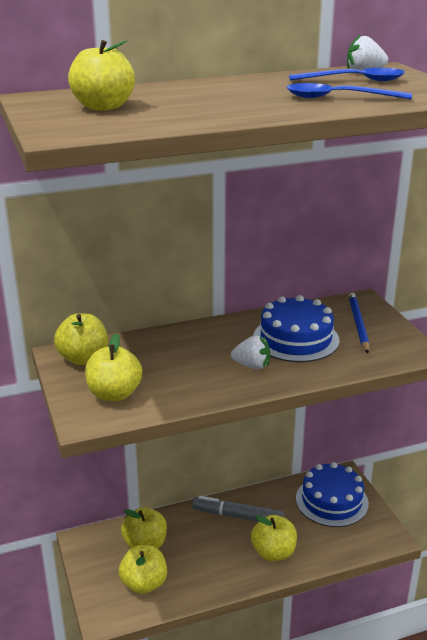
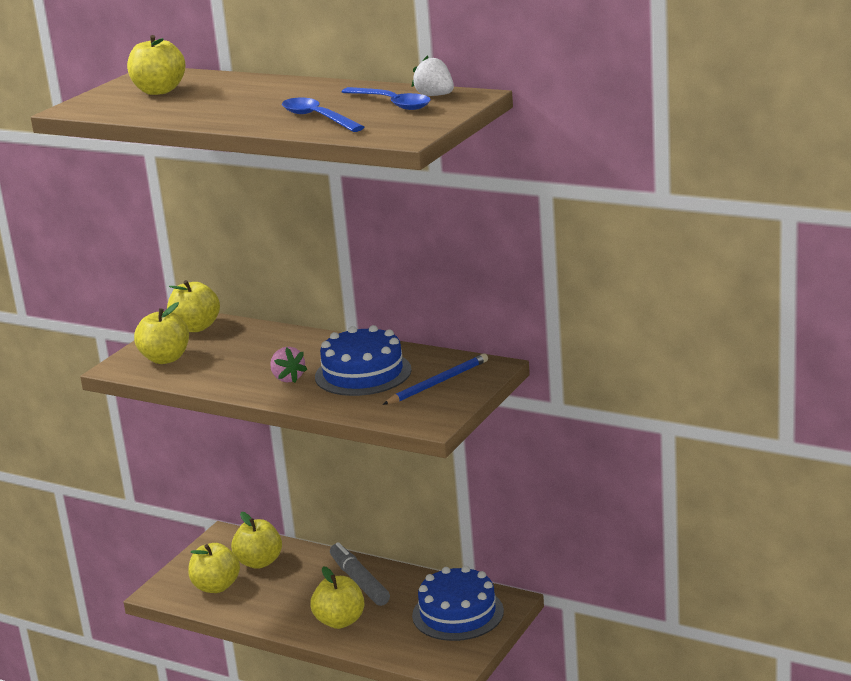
camera: 50 degrees right, 5 degrees down
(252, 365) = (288, 378): white strawberry -> pink strawberry

